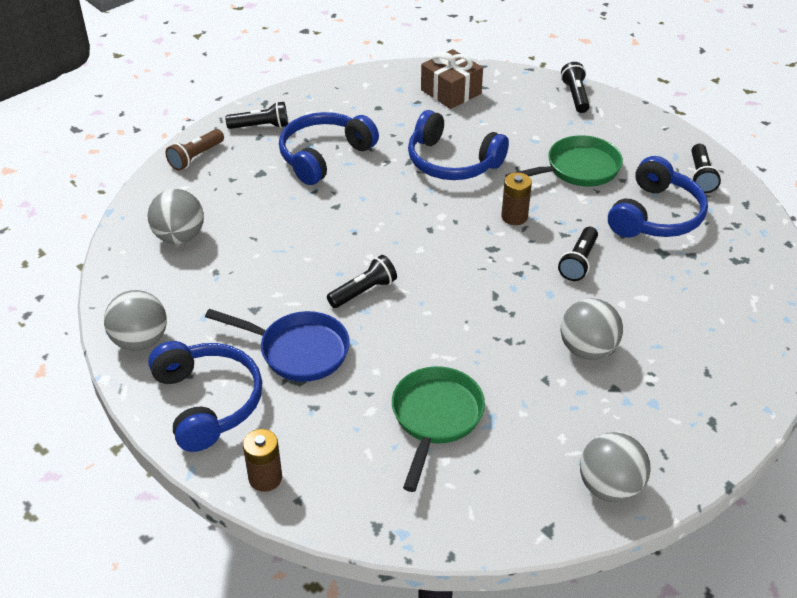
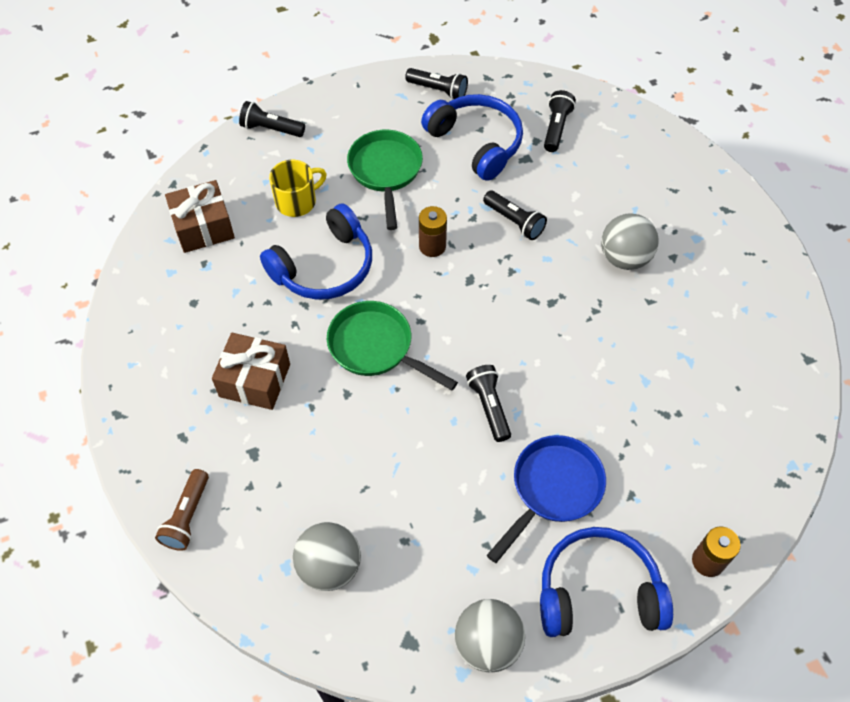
camera: 70 degrees left, 15 degrees up
(195, 157) = (187, 517): brown flashlight -> brown flashlight turned 45 degrees clockwise
(261, 126) = (164, 430): black flashlight -> black flashlight (556, 128)
(324, 156) = (255, 380): blue headphones -> brown gift
(435, 418) = (672, 399): green pan -> green pan (376, 347)
(509, 130) = (297, 201): none -> yellow mug
(610, 487) = (775, 302): grey ball -> none

